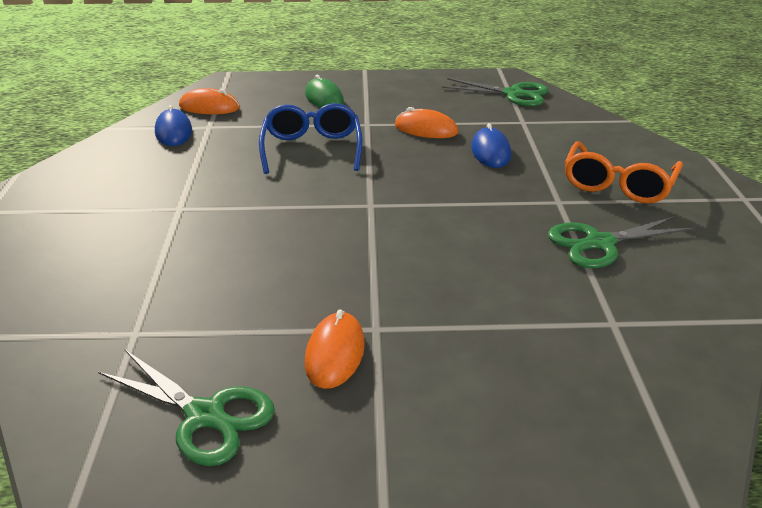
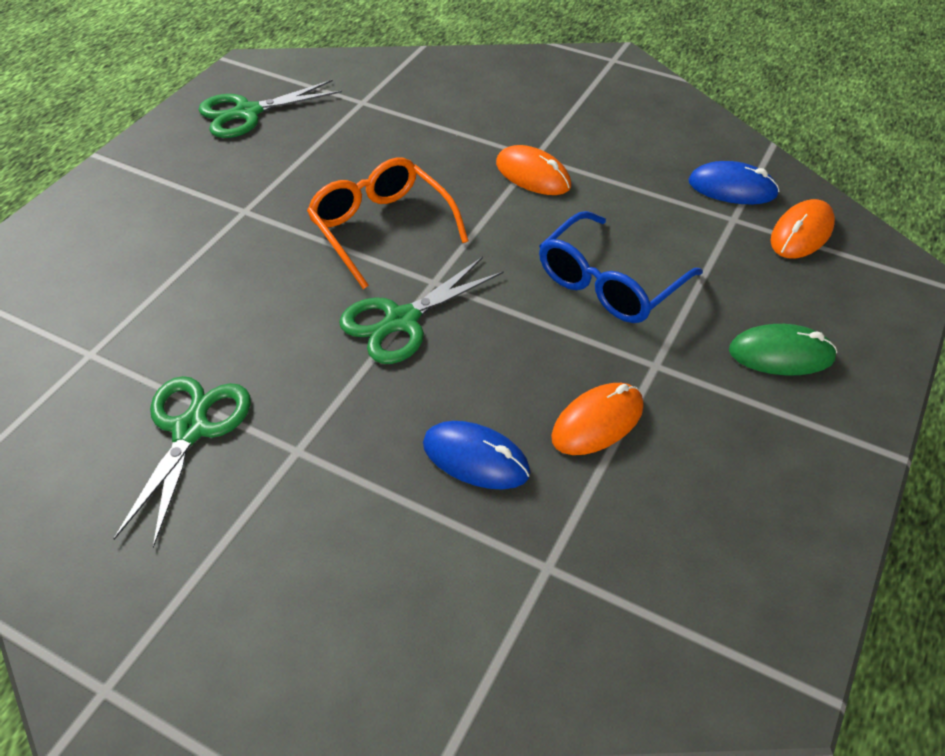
camera: 120 degrees right, 15 degrees up
(312, 149) = (609, 284): blue glasses -> blue glasses turned 105 degrees clockwise
(335, 353) = (241, 181): orange mouse -> orange mouse (533, 175)
(513, 94) = (675, 632): green scissors -> green scissors (402, 320)
(617, 185) = (275, 548): orange glasses -> orange glasses (381, 228)

